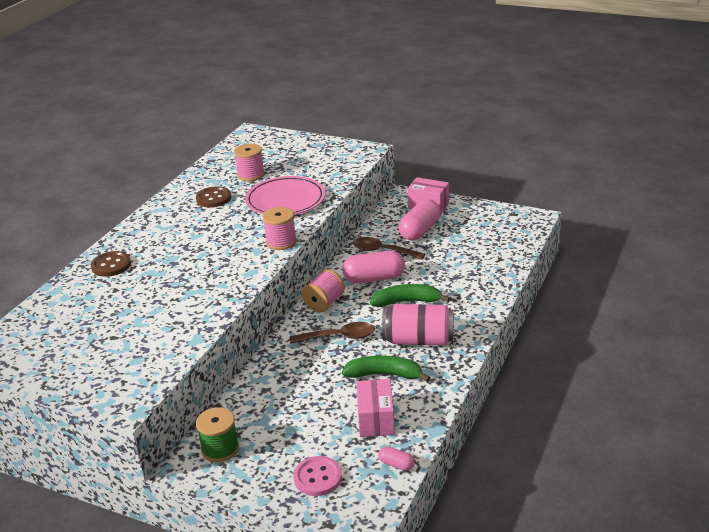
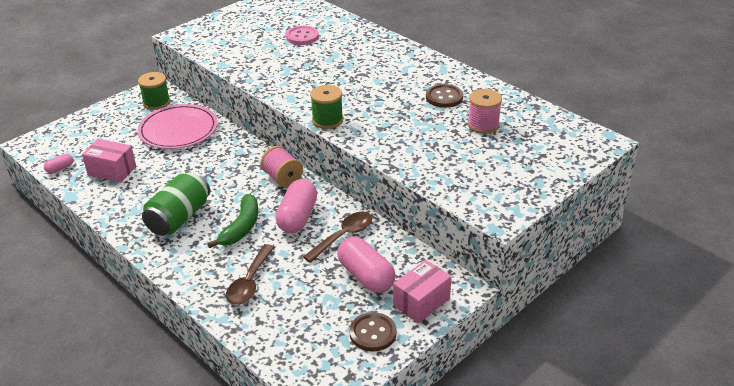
camera: 110 degrees right, 5 degrees up
(111, 265) = (361, 41): brown button -> brown button (373, 333)
(281, 242) = (327, 120): pink spool -> green spool
(285, 200) = (409, 136): pink plate -> pink plate (178, 130)
(317, 477) = (87, 134): pink button -> pink button (302, 37)
(339, 337) = (226, 176): brown spoon -> brown spoon (249, 282)
(384, 374) = (155, 187): green banana -> none
(418, 340) = (179, 218): pink can -> green can

